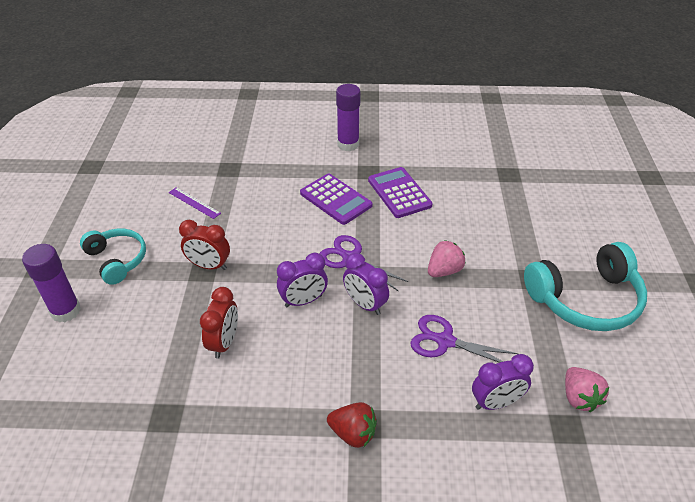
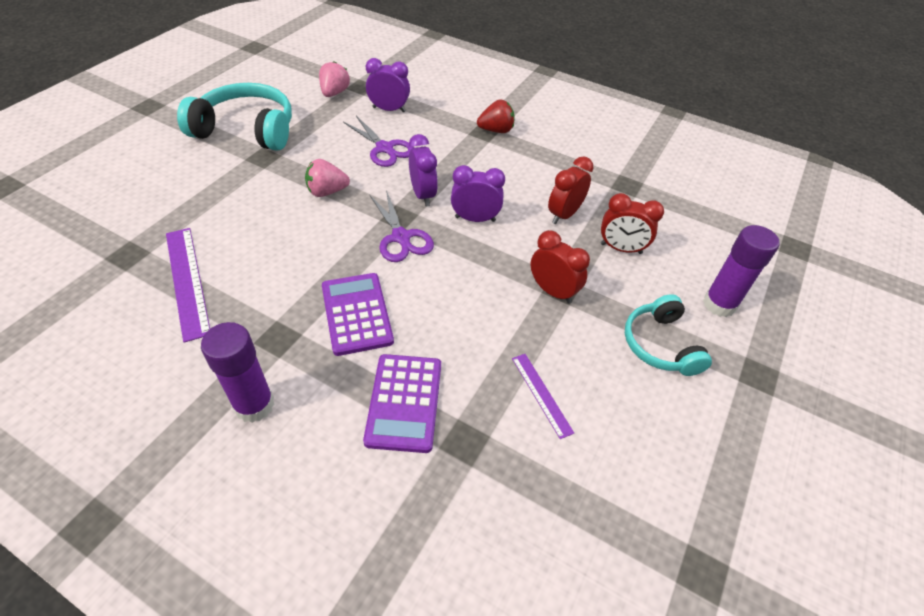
camera: 155 degrees left, 5 degrees up
(159, 328) = (621, 248): none -> red clock
(353, 433) = (496, 130): red strawberry -> red strawberry turned 120 degrees clockwise
(399, 193) = (275, 288): purple calculator -> purple calculator (404, 402)
(454, 176) = (187, 281): none -> purple ruler

